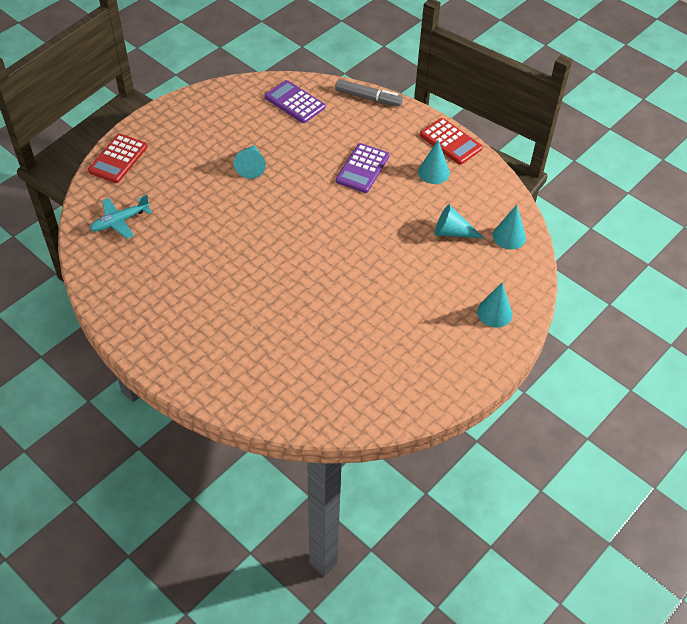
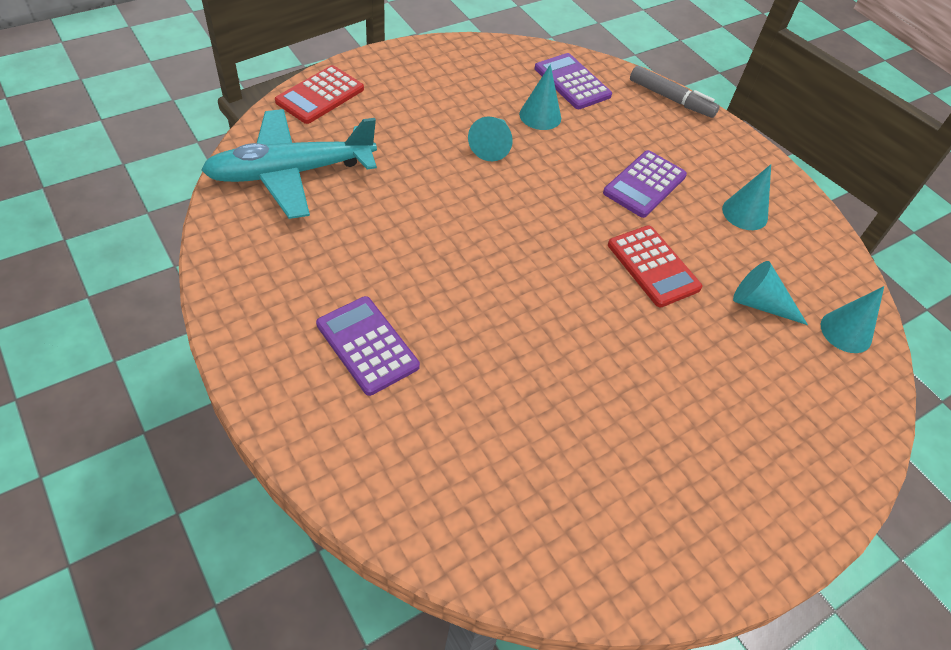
camera: 10 degrees right, 0 degrees up
(119, 221) = (290, 173): turquoise plane -> turquoise plane, size x1.85
(211, 321) = (367, 345): none -> purple calculator
(450, 142) = (775, 179): red calculator -> red calculator (653, 266)
(494, 313) = (810, 448): turquoise cone -> turquoise cone (540, 116)

